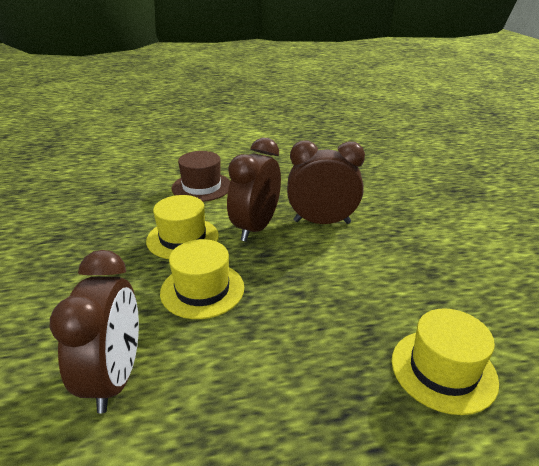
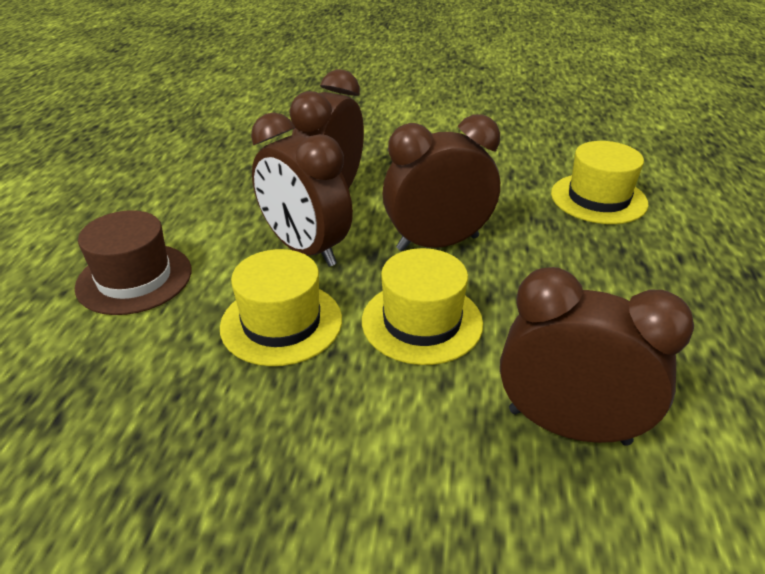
camera: 70 degrees left, 5 degrees up
(295, 279) = (437, 243): none -> brown clock

